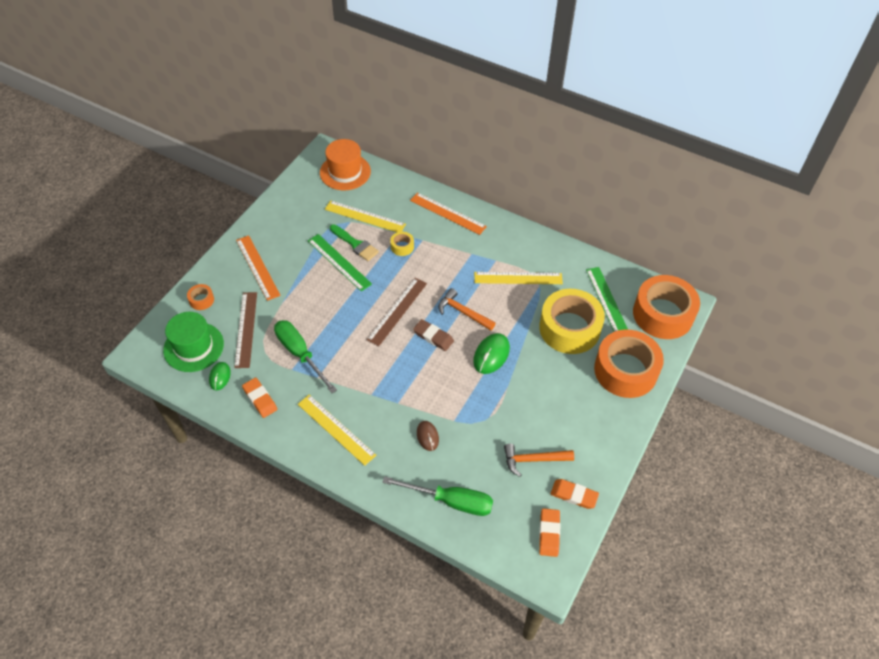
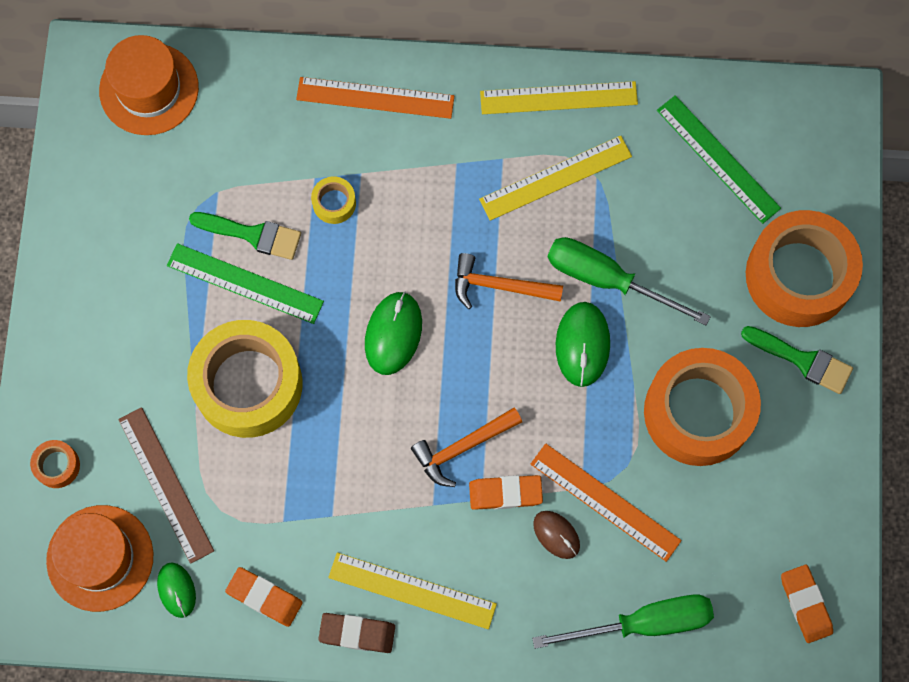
camera: 25 degrees left, 20 degrees up
(193, 347) = (100, 558): green hat -> orange hat
(258, 267) = (113, 358): orange ruler -> orange ruler (605, 502)
(300, 354) = (280, 487): green screwdriver -> green screwdriver (607, 279)
(365, 217) = (237, 170): yellow ruler -> yellow ruler (558, 98)
(397, 311) = (393, 334): brown ruler -> green mouse
(433, 337) = (475, 355): brown eraser -> brown eraser (357, 633)
(533, 460) = (730, 497): orange hammer -> orange hammer (462, 447)
(569, 328) = (680, 238): yellow tape -> yellow tape (248, 384)
(574, 495) = (813, 526): orange eraser -> orange eraser (505, 493)
(608, 411) = (802, 360): none -> green brush
(663, 314) = (812, 142): orange tape -> orange tape (698, 412)

